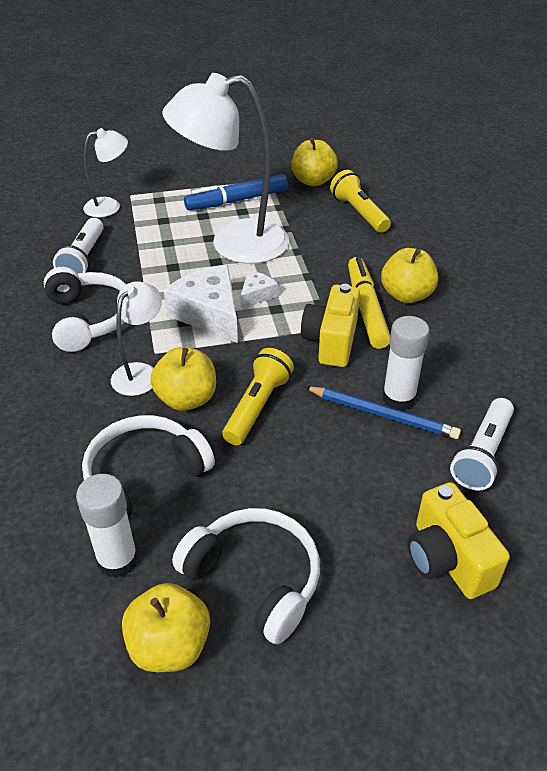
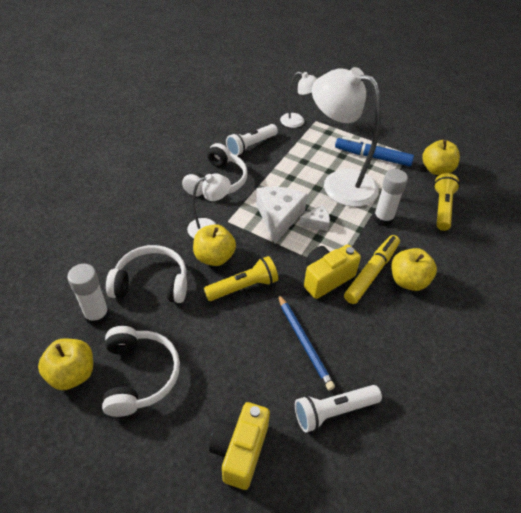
camera: 40 degrees right, 5 degrees up
(398, 398) = (324, 340): white glue stick -> white glue stick (383, 219)

